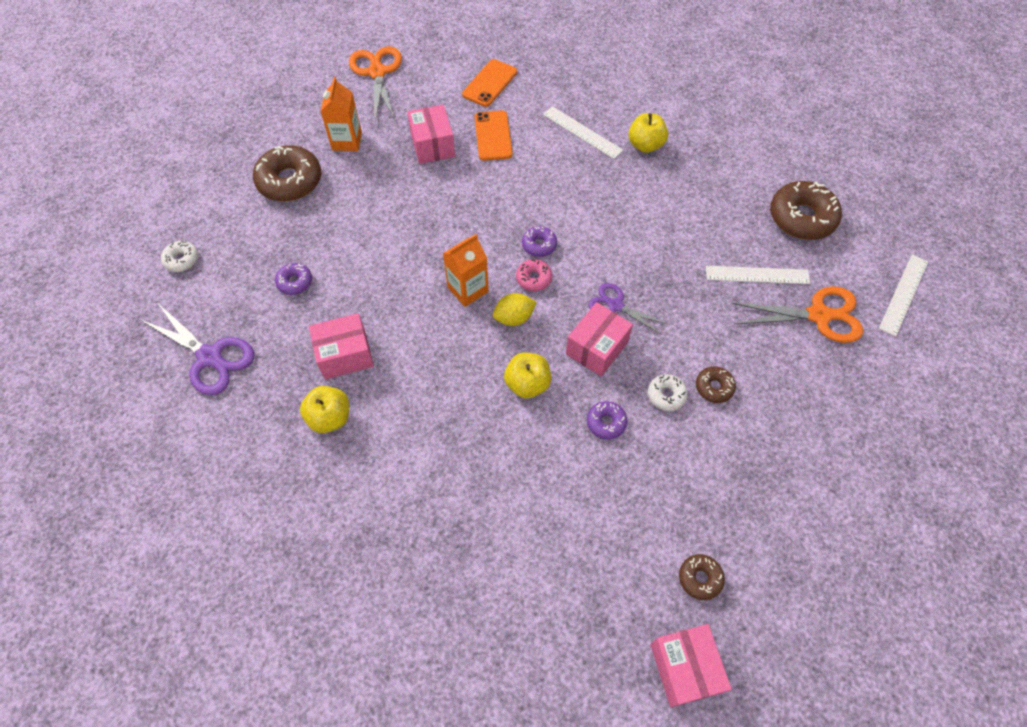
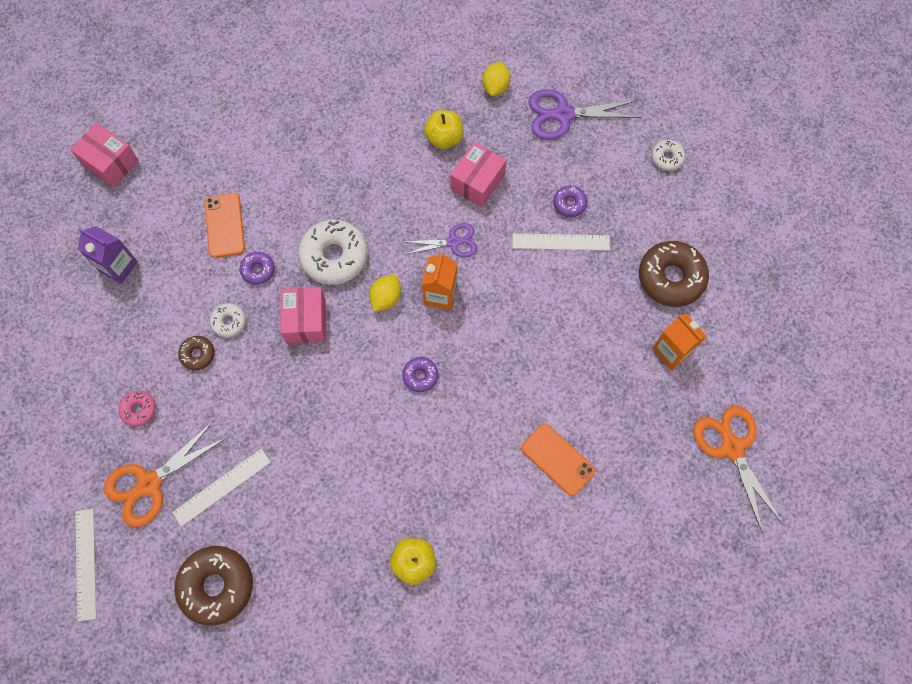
camera: 140 degrees right, 10 degrees up
(232, 431) = (495, 87): none -> yellow lemon
(377, 72) = (732, 448): orange scissors -> orange scissors turned 150 degrees counterclockwise
(432, 145) = (598, 405): pink box -> none
(489, 83) = (620, 522): orange phone -> orange phone (224, 225)
(527, 384) = (334, 256): yellow apple -> white donut
(534, 278) = (399, 342): pink donut -> pink donut (139, 409)
(582, 132) = (483, 530): white ruler -> white ruler (561, 242)
(615, 305) = (317, 367): purple scissors -> purple scissors (453, 242)
(700, 578) = (130, 216): brown donut -> none
(743, 529) = (118, 266): none -> purple carton

